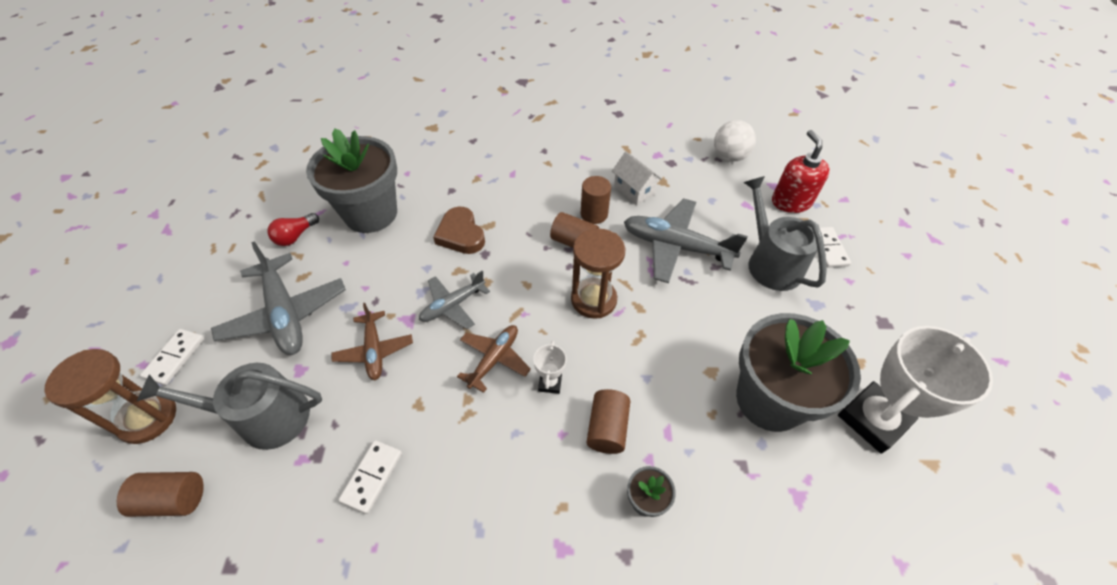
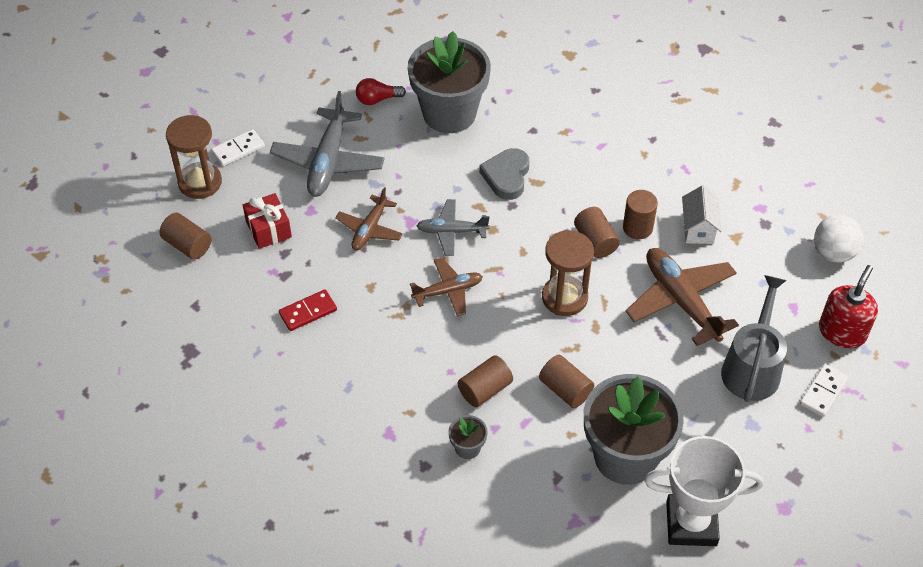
camera: 40 degrees right, 0 degrees up
(265, 417) = (268, 229): grey watering can -> red gift
(372, 477) = (308, 312): white domino -> red domino
(461, 234) = (506, 176): brown heart -> grey heart
(550, 383) = (473, 334): white trophy -> none
(669, 377) = (565, 389): none -> brown cylinder
(676, 247) = (681, 301): grey plane -> brown plane

